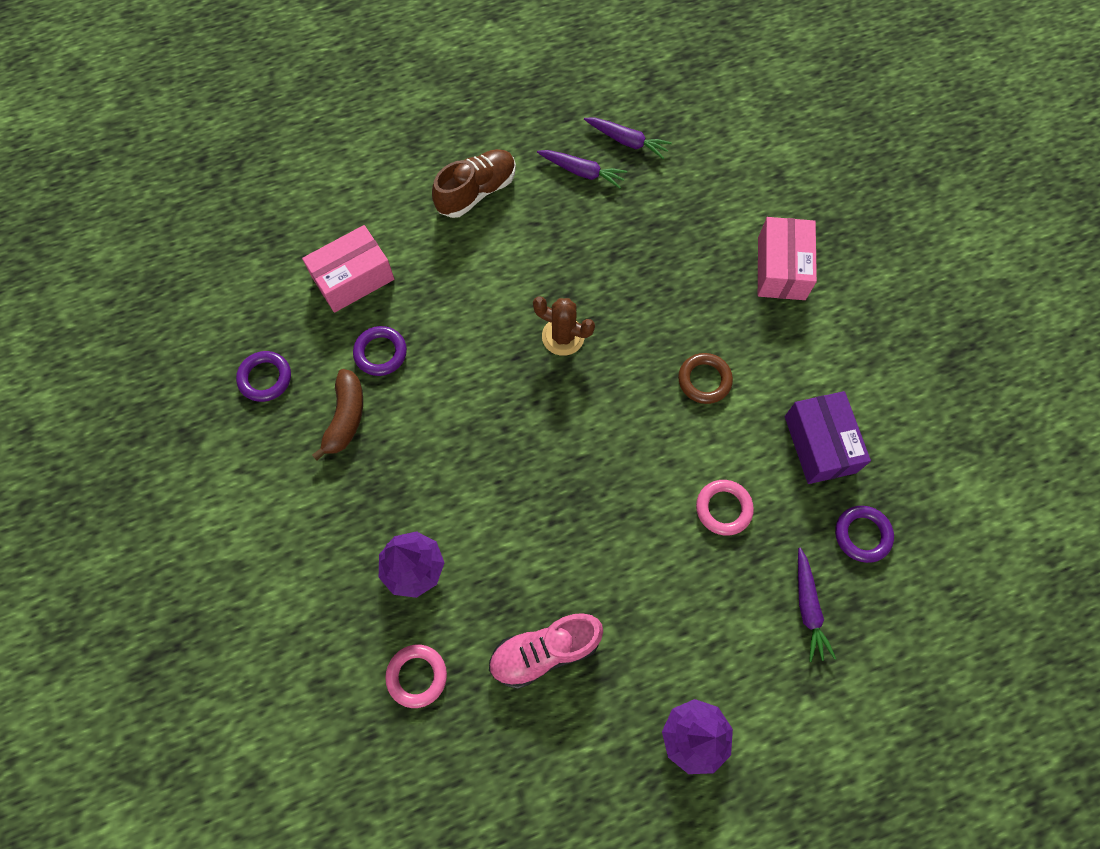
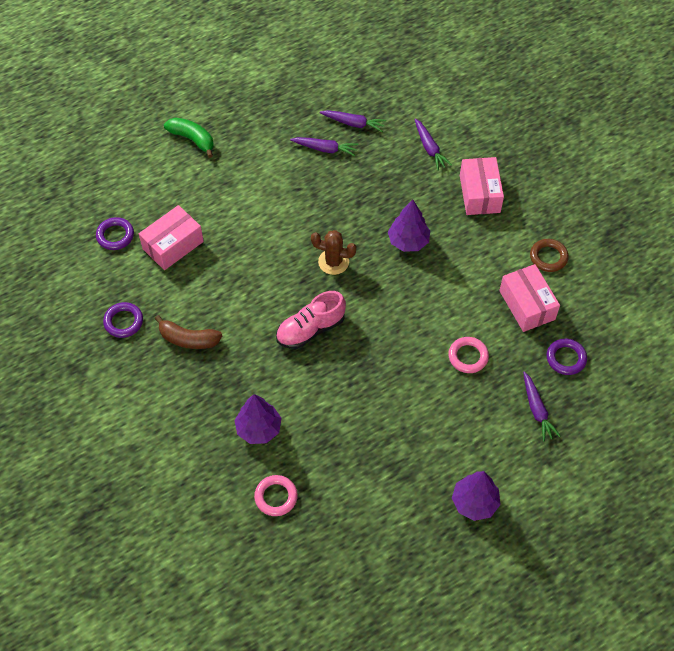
camera: 10 degrees left, 10 degrees down
(345, 418) = (188, 339): brown banana -> brown banana turned 105 degrees clockwise
(380, 353) = (204, 292): purple ring -> purple ring (115, 235)
(409, 132) = (192, 139): none -> green banana
(476, 192) = (251, 173): brown shoe -> none
(544, 651) = (362, 467): pink shoe -> pink shoe (310, 329)
(670, 322) = (408, 241): none -> purple tree
(704, 380) = (439, 276): brown ring -> brown ring (548, 257)
(724, 192) = (429, 148): none -> purple carrot
(820, 444) = (527, 305): purple box -> pink box

